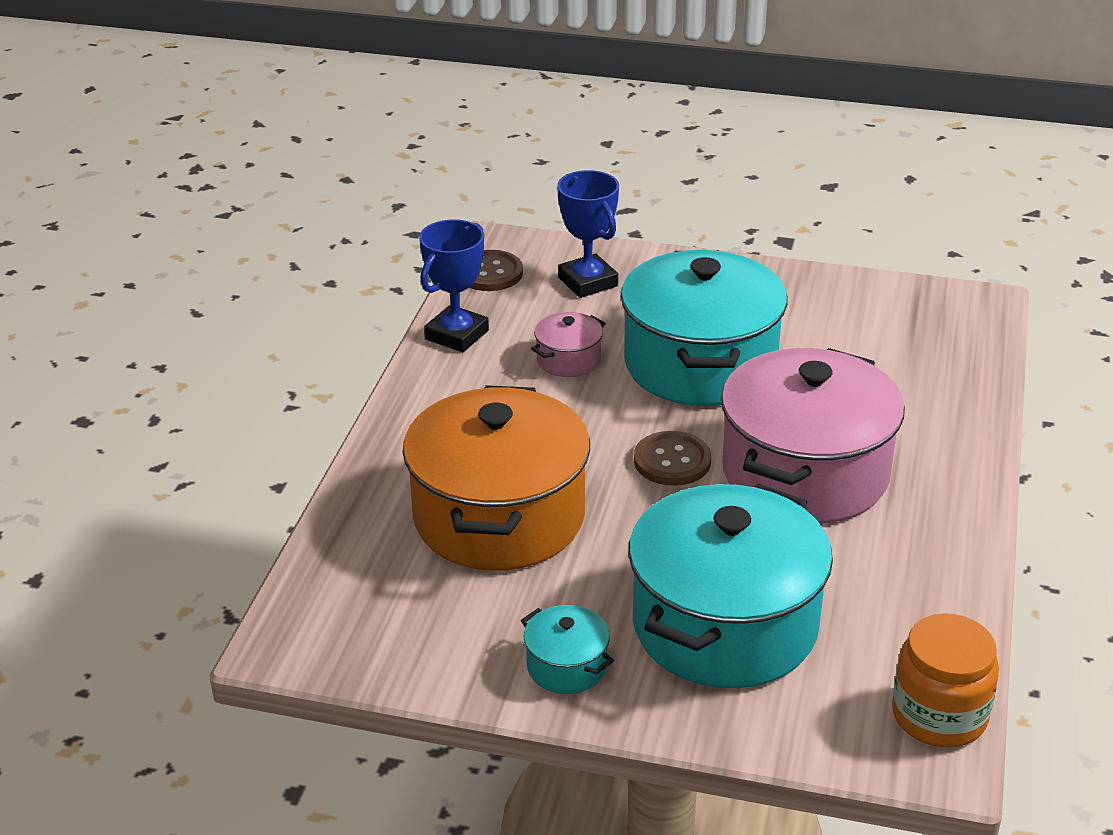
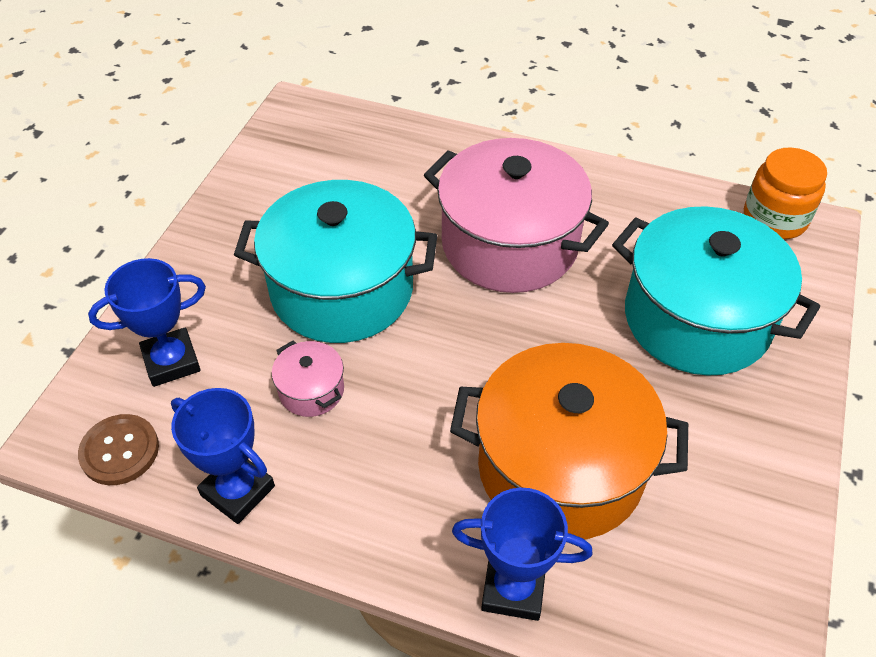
camera: 85 degrees left, 15 degrees up
(369, 490) = (513, 588): none -> blue trophy
(566, 666) = (757, 429): turquoise pot -> none
(672, 461) = (485, 327): brown button -> none

